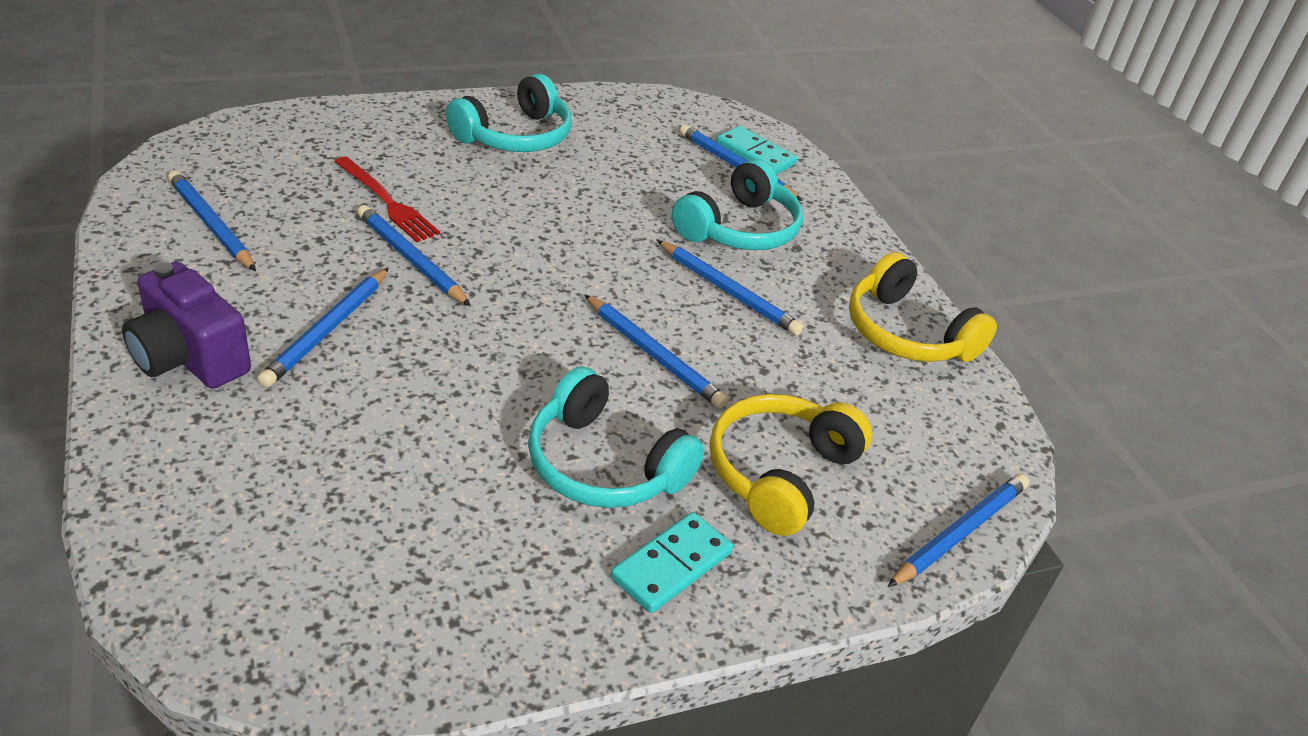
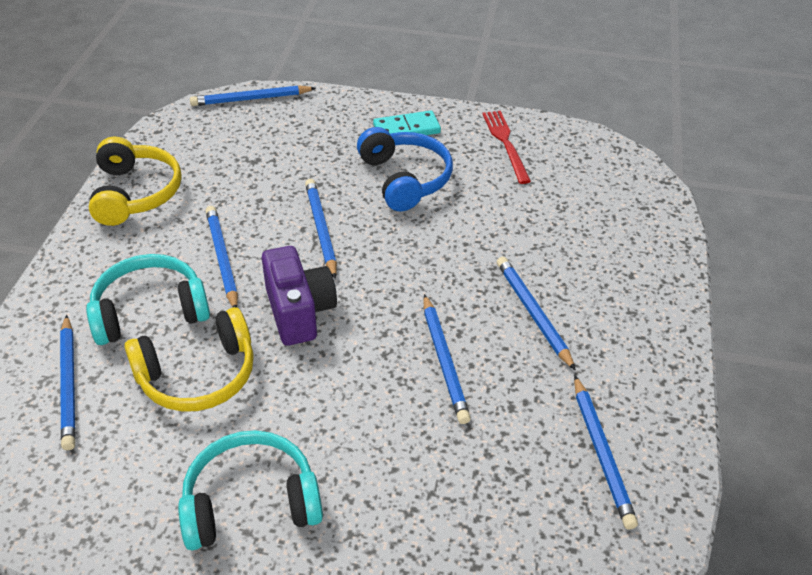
camera: 145 degrees left, 5 degrees up
(189, 358) = (632, 318): purple camera -> purple camera (299, 312)
(327, 330) = (533, 313): blue pencil -> blue pencil turned 75 degrees counterclockwise
(387, 202) = (434, 436): red fork -> red fork (505, 143)
(603, 465) = (405, 179): turquoise headphones -> blue headphones
(755, 154) = (29, 396): turquoise domino -> none
(779, 473) = (312, 147): yellow headphones -> yellow headphones (198, 375)

